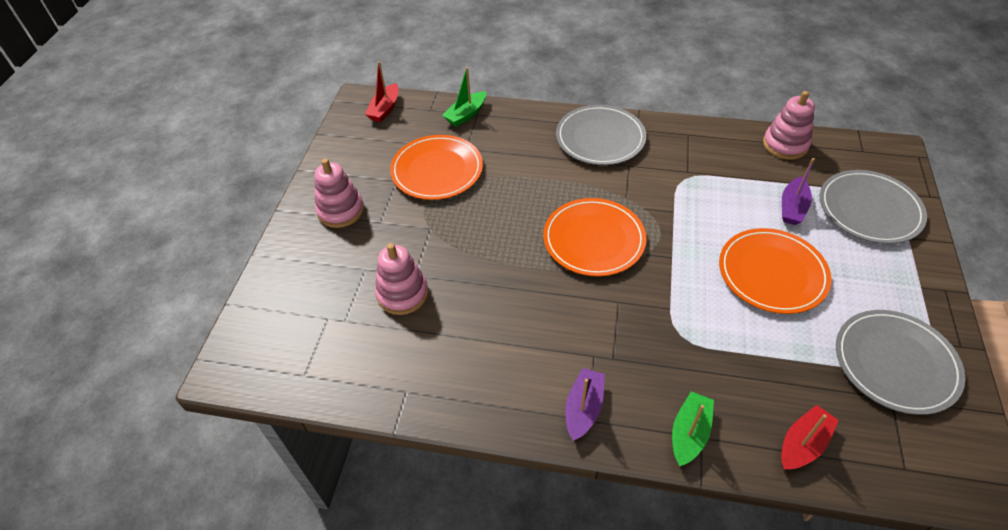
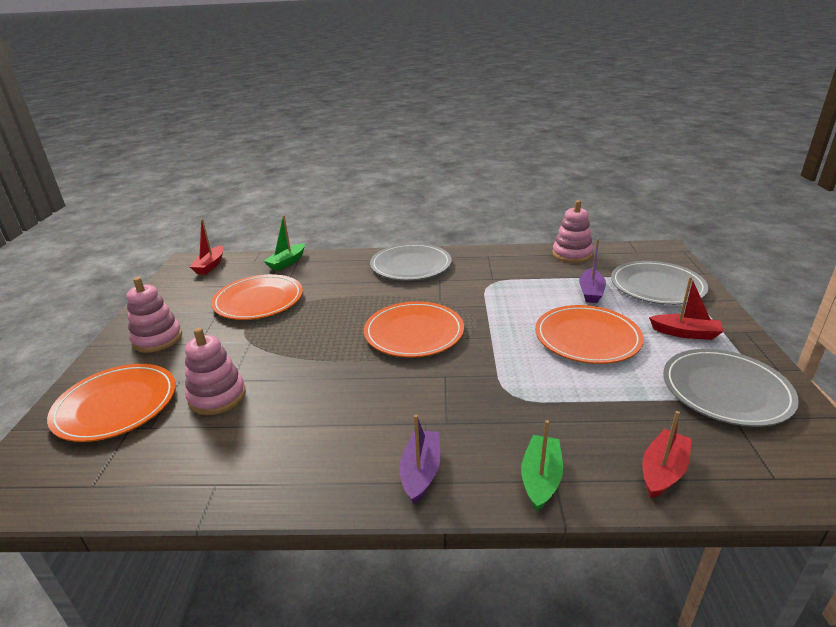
camera: 10 degrees left, 20 degrees down
(312, 290) = (116, 405): none -> orange plate
(879, 282) = (685, 333): none -> red boat

